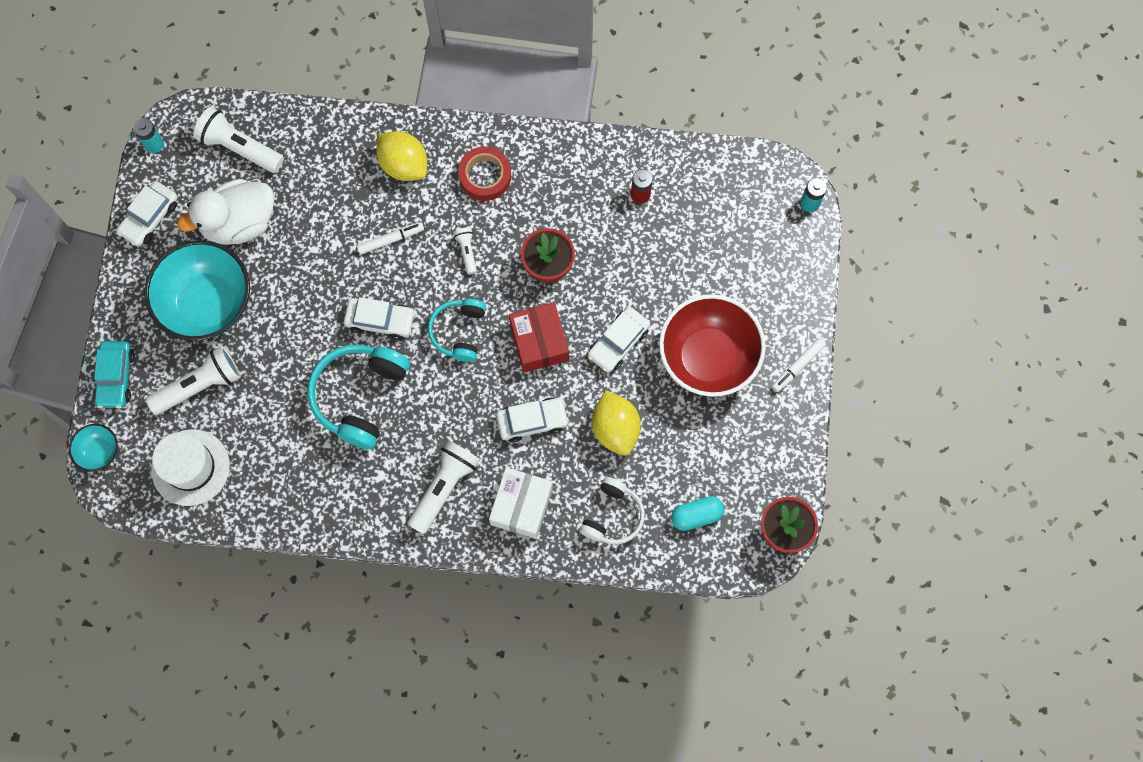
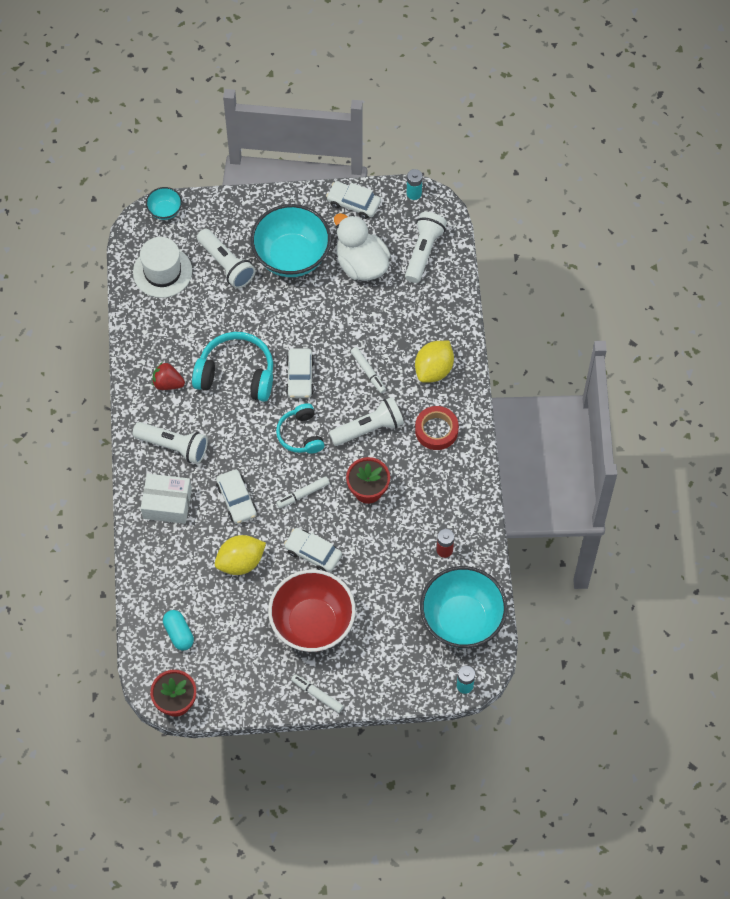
camera: 80 degrees right, 10 degrees down
(116, 377) = (223, 209): turquoise car -> none
(354, 482) = (168, 383): none -> red strawberry
(459, 332) = (301, 434): turquoise headphones -> turquoise headphones turned 105 degrees counterclockwise
(467, 251) = (369, 428): white flashlight -> white flashlight, size x1.98
(539, 342) = (303, 494): red box -> white marker
(613, 516) = (169, 571): white headphones -> none
(730, 191) = (462, 620): none -> turquoise bowl

